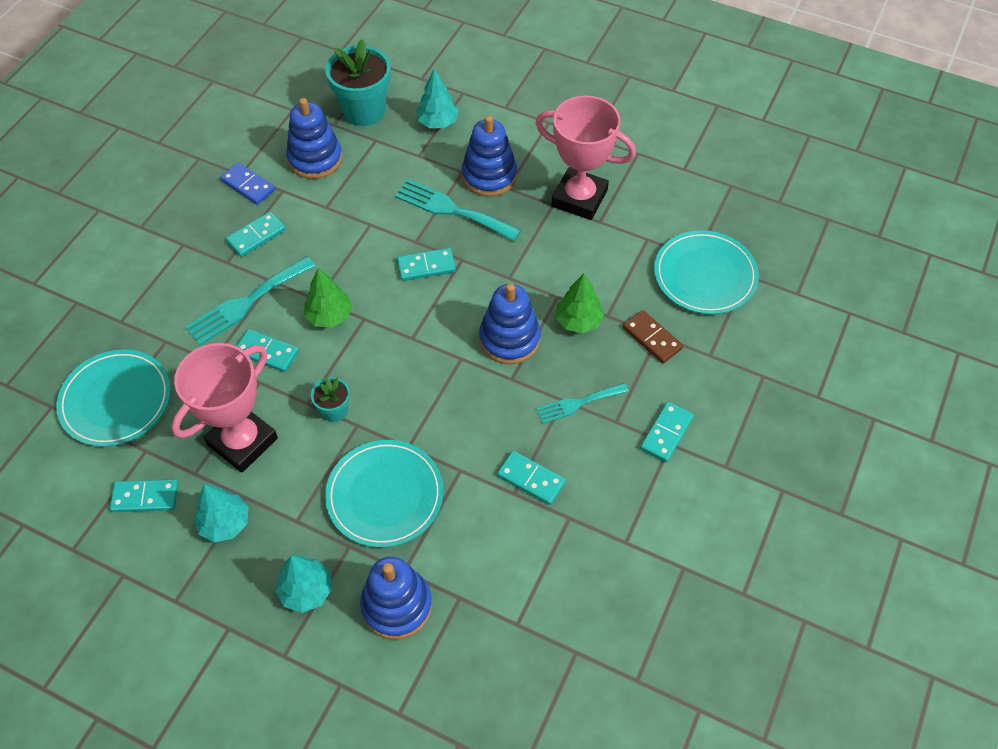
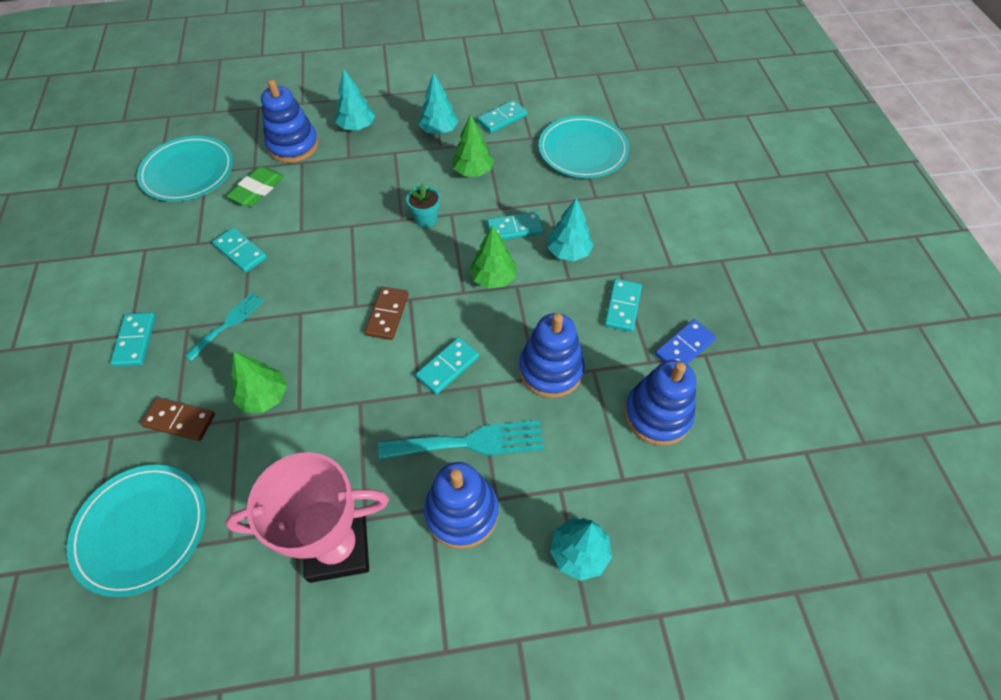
camera: 145 degrees right, 0 degrees up
(242, 441) = (473, 171): pink trophy -> green tree
(246, 303) = (568, 252): turquoise fork -> turquoise tree
(248, 185) = (684, 347): blue domino -> blue domino turned 45 degrees counterclockwise
(364, 111) = (673, 512): turquoise flower pot -> none
(385, 495) = (345, 191): turquoise plate -> turquoise plate (188, 172)
(440, 334) = (387, 314): none -> brown domino
(473, 557) = (257, 190): none -> green eraser
(509, 339) = (322, 344): blue stacking toy -> blue stacking toy (550, 370)
(531, 479) = (240, 251): turquoise domino -> turquoise domino turned 45 degrees clockwise

